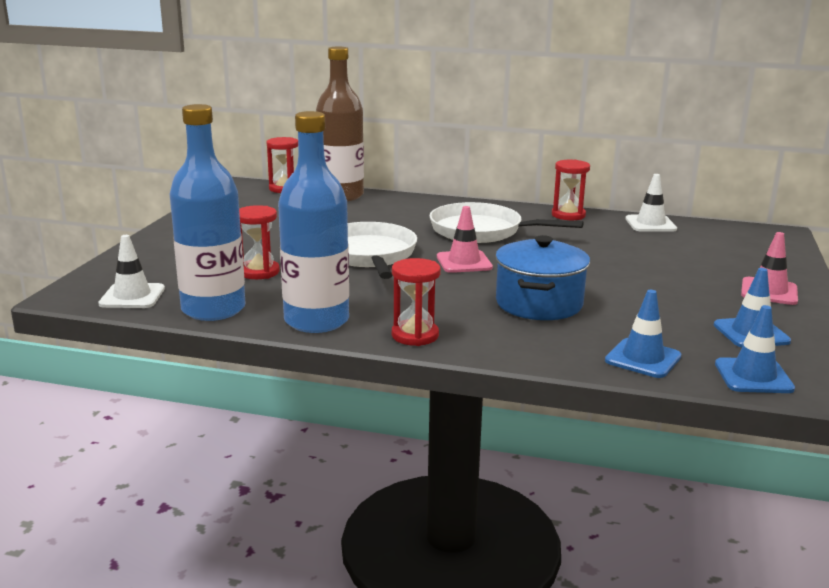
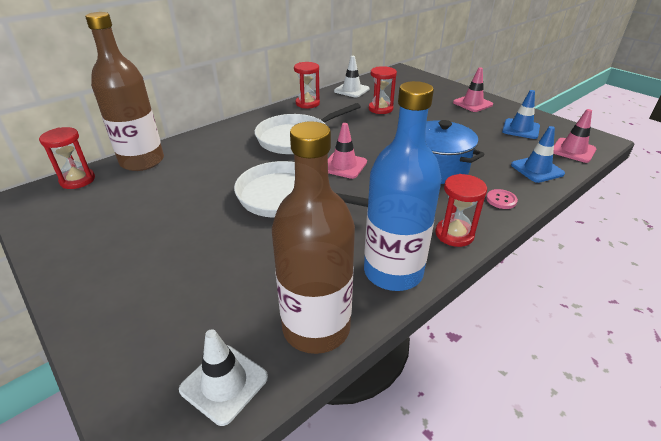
camera: 55 degrees left, 15 degrees up
(213, 309) = (316, 327): blue bottle -> brown bottle
(259, 272) = (257, 266): red hourglass -> red hourglass (380, 109)
(524, 348) = (501, 200): none -> pink button
(753, 376) = (573, 150): blue traffic cone -> pink traffic cone

